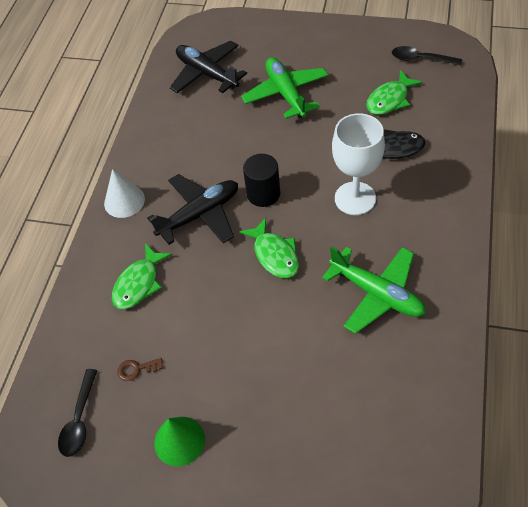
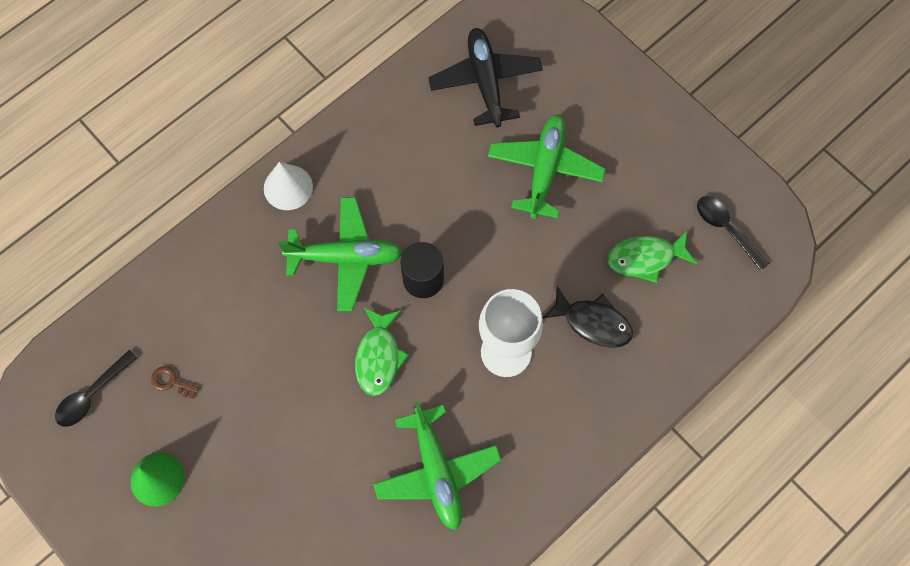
camera: 30 degrees right, 15 degrees up
(139, 283) = (235, 293): green fish -> none
(199, 215) = (345, 257): black plane -> green plane

